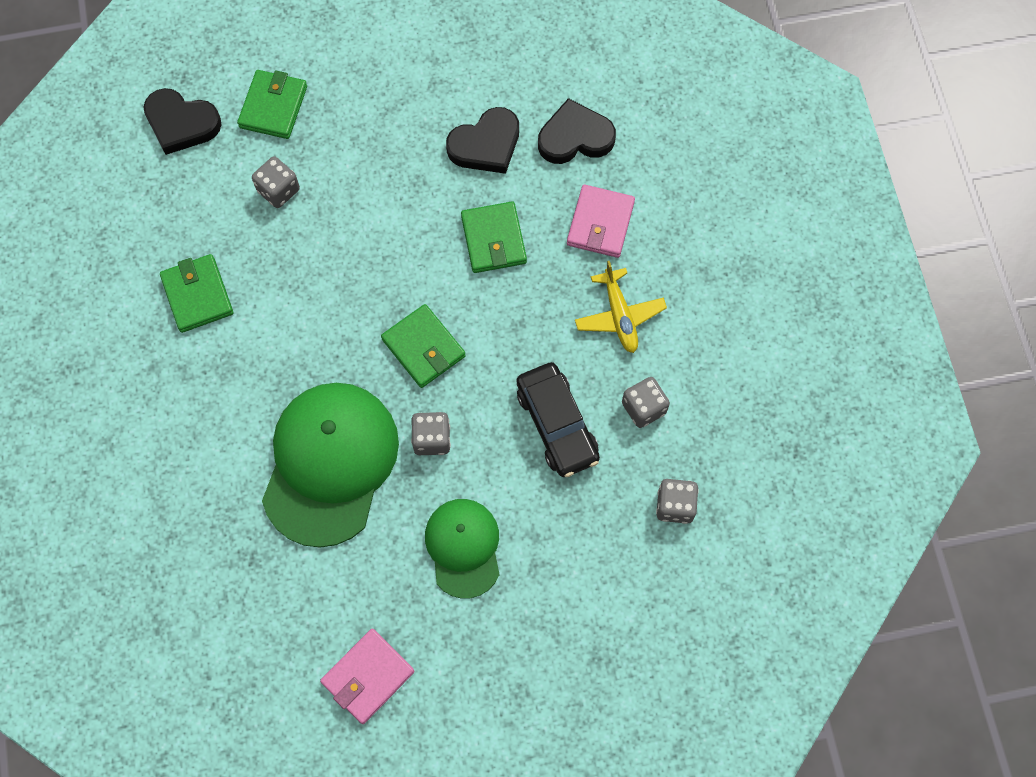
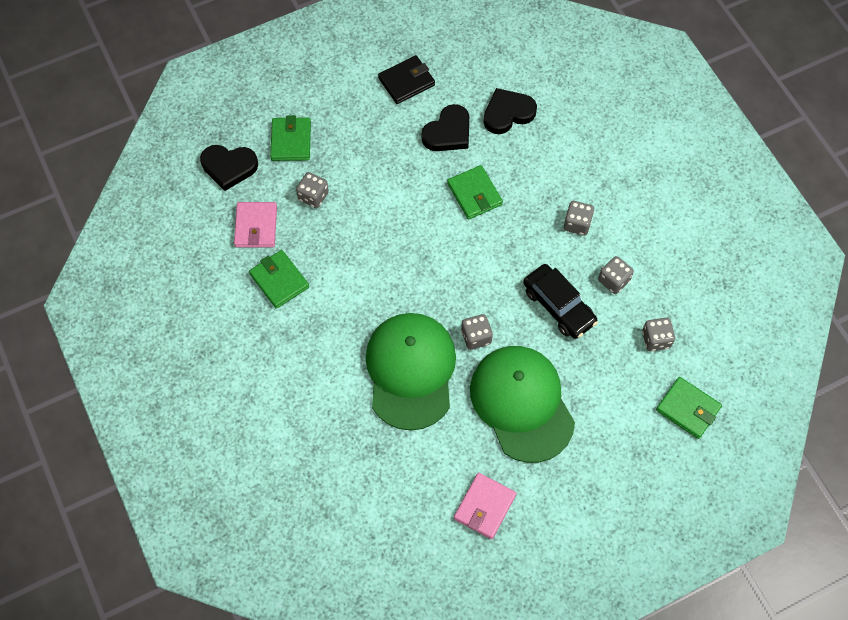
camera: 15 degrees left, 5 degrees down
(423, 348) = (450, 277): green wallet -> green wallet (688, 409)
(452, 60) = (406, 81): none -> black wallet
(463, 547) = (522, 404): green cap -> green cap, size x1.71
(600, 223) = (544, 166): pink wallet -> pink wallet (256, 226)
(619, 316) = (577, 224): yellow plane -> grey dice

